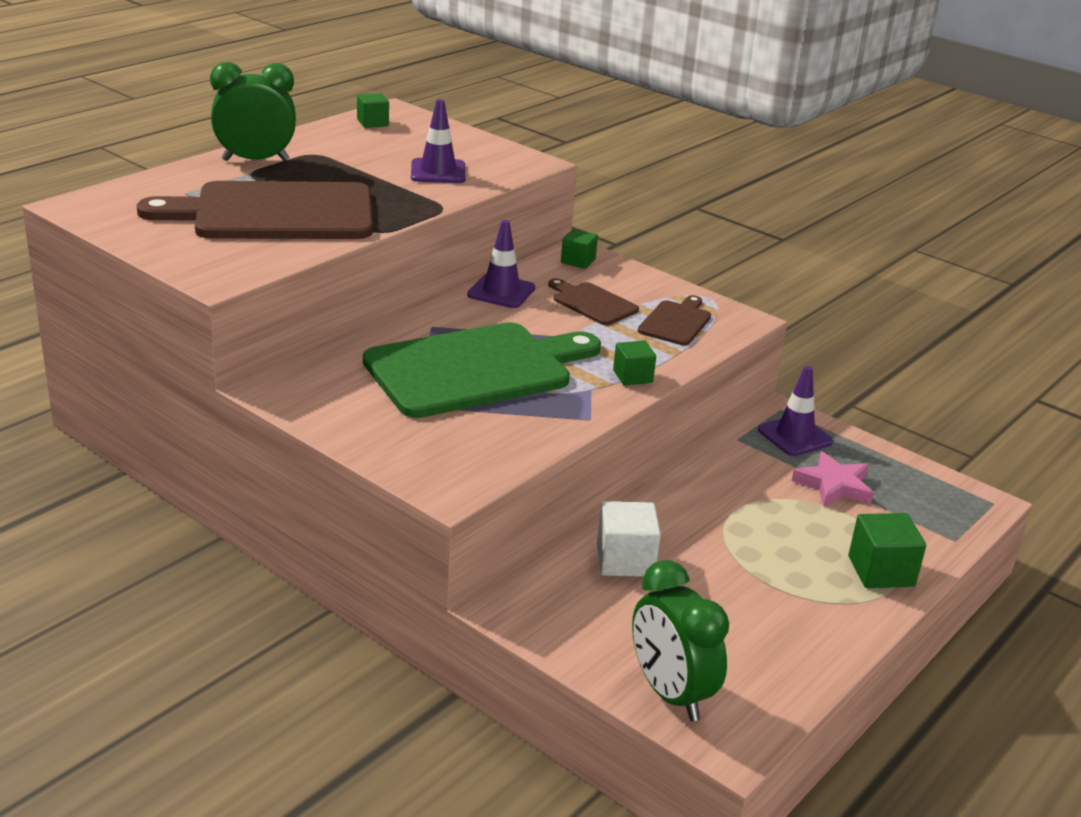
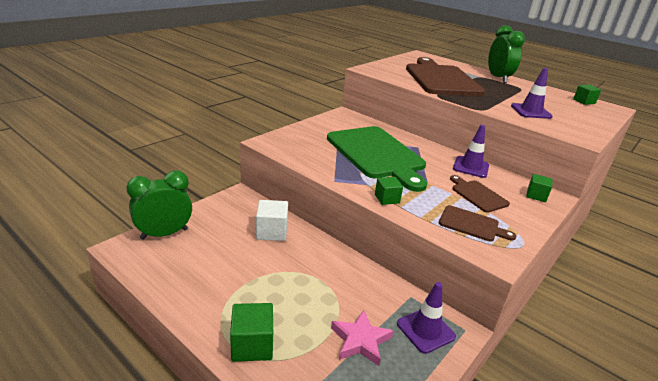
camera: 90 degrees right, 0 degrees up
(592, 303) = (477, 195): brown cutting board -> brown cutting board turned 75 degrees counterclockwise

